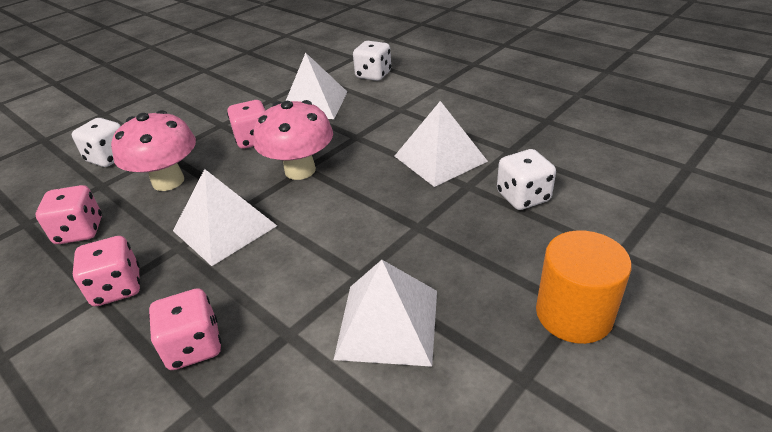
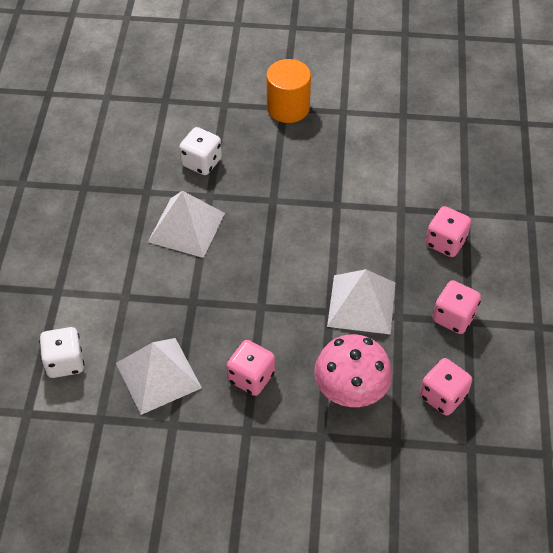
camera: 130 degrees left, 15 degrees up
(109, 158) = (364, 479): white dice -> none
(300, 170) = (267, 307): pink mushroom -> none
(387, 323) = (357, 172): white pyramid -> none

